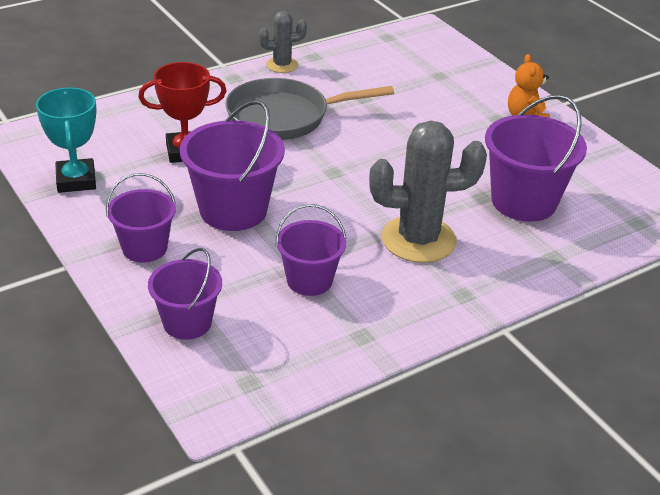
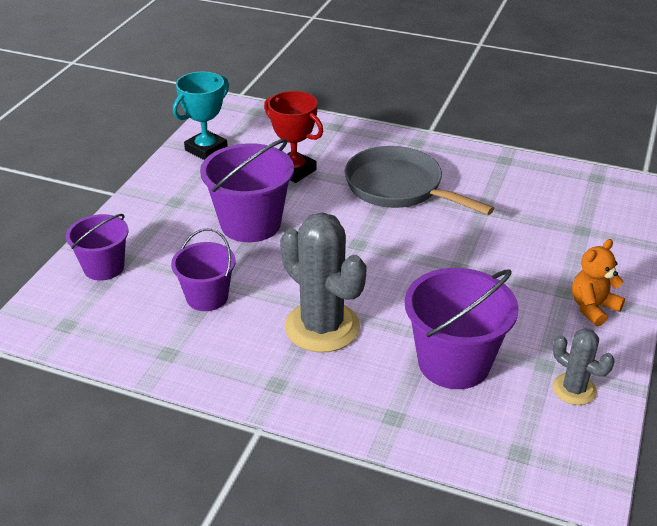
camera: 55 degrees right, 0 degrees up
(144, 248) = (164, 211): purple bucket -> none
(282, 65) = (468, 153): grey cactus -> grey cactus (574, 389)

